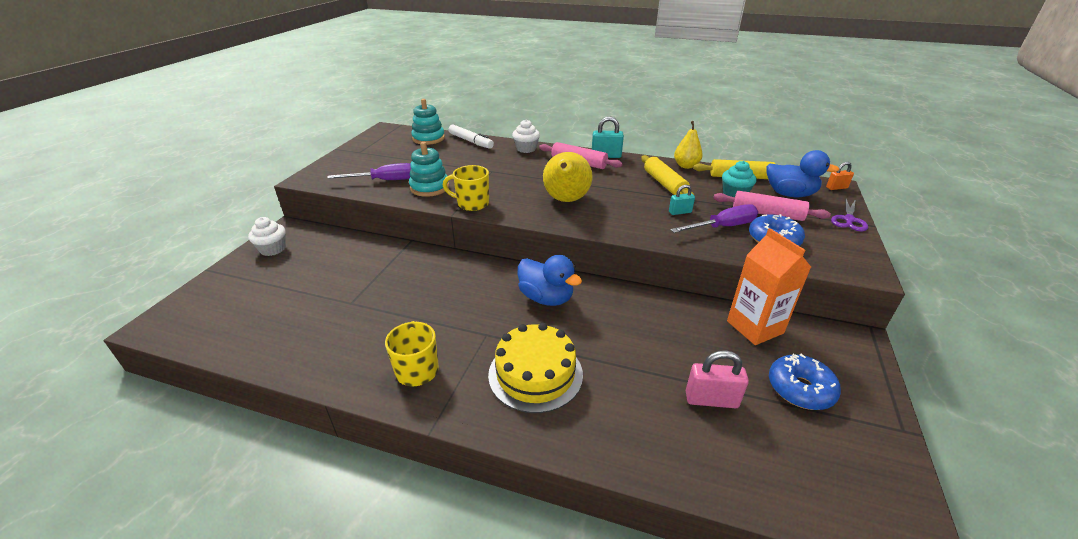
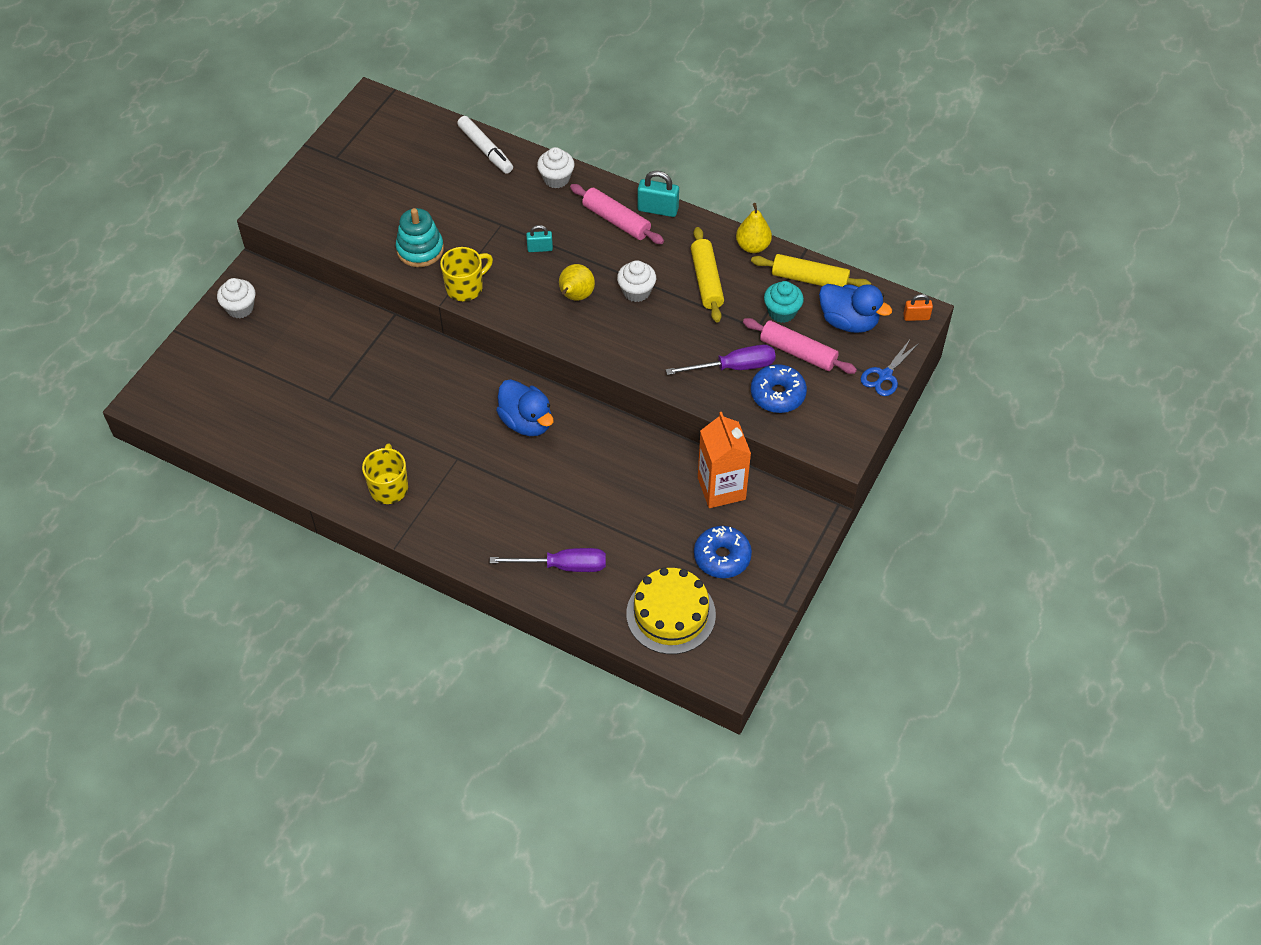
camera: 10 degrees right, 20 degrees up
(385, 181) = (367, 228): purple screwdriver -> purple screwdriver (563, 566)
(428, 138) = (429, 134): turquoise stacking toy -> none
(472, 203) = (465, 287): yellow mug -> yellow mug turned 120 degrees clockwise
(535, 374) = (493, 507): yellow cake -> yellow cake (671, 614)
(566, 200) = (575, 296): yellow pear -> yellow pear, size x0.62
(614, 194) = (636, 291): none -> white cupcake
(680, 212) = (699, 336): turquoise padlock -> turquoise padlock (540, 248)
(711, 400) = (638, 555): pink padlock -> none
(848, 220) = (885, 375): purple scissors -> blue scissors

